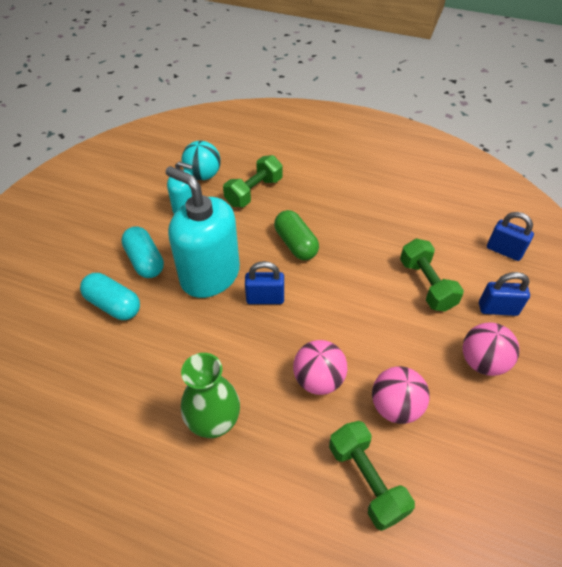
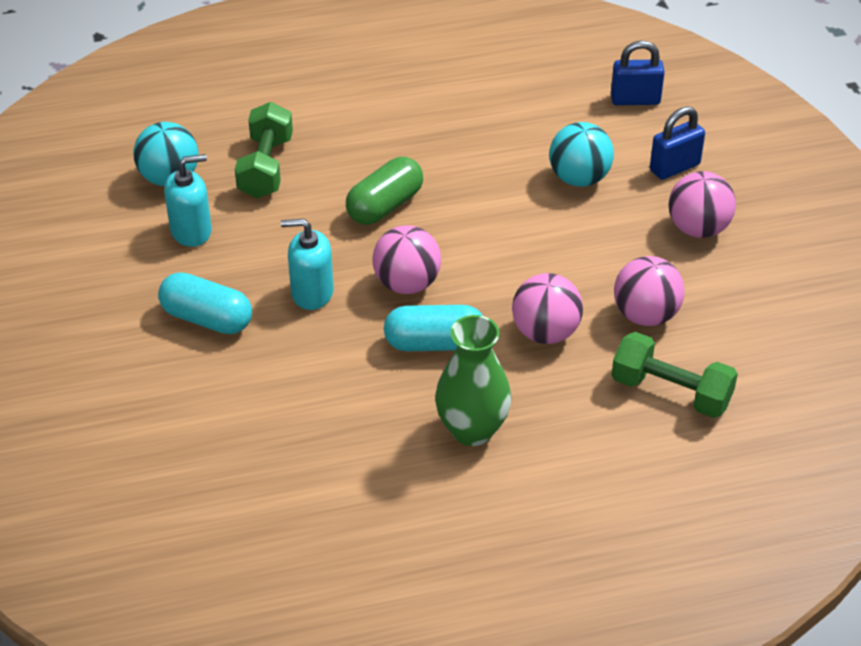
camera: 35 degrees left, 5 degrees down
(113, 305) = (222, 385): turquoise capsule -> turquoise capsule (434, 343)
(210, 275) = (312, 293): turquoise soap dispenser -> turquoise soap dispenser, size x0.53
(265, 298) = (407, 284): blue padlock -> pink ball
(295, 244) = (385, 206): green capsule -> green capsule turned 75 degrees counterclockwise
(426, 285) = (579, 178): green dumbbell -> turquoise ball

